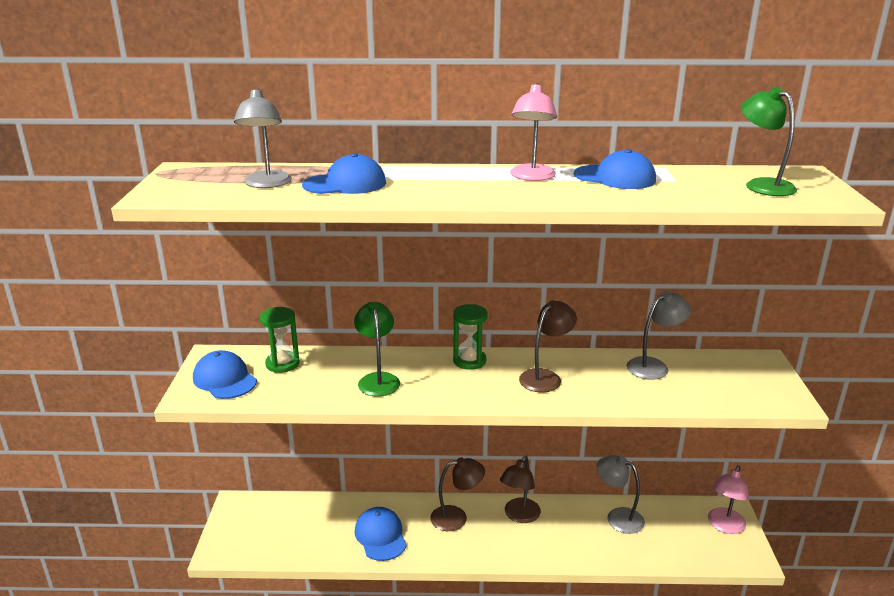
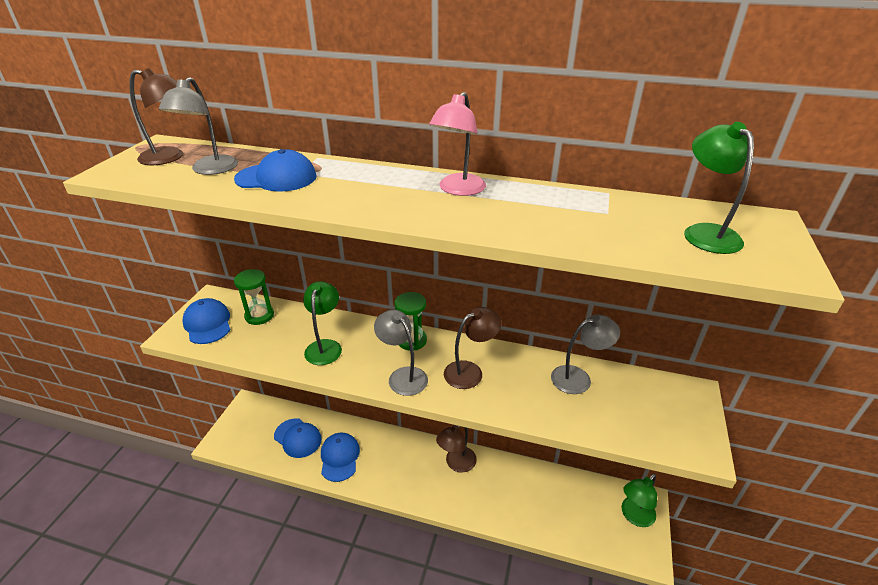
camera: 15 degrees right, 10 degrees up
(456, 517) = (405, 453): brown lamp -> brown lamp (170, 157)
(615, 177) = (543, 201): blue cap -> blue cap (298, 438)
(618, 517) = (540, 484): grey lamp -> grey lamp (403, 376)
(724, 526) = (634, 516): pink lamp -> green lamp

